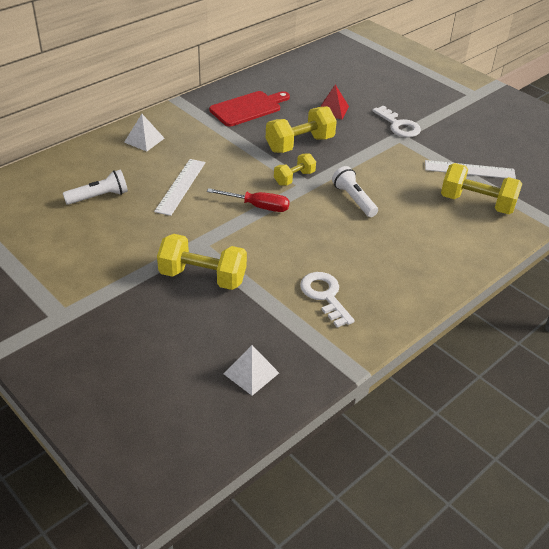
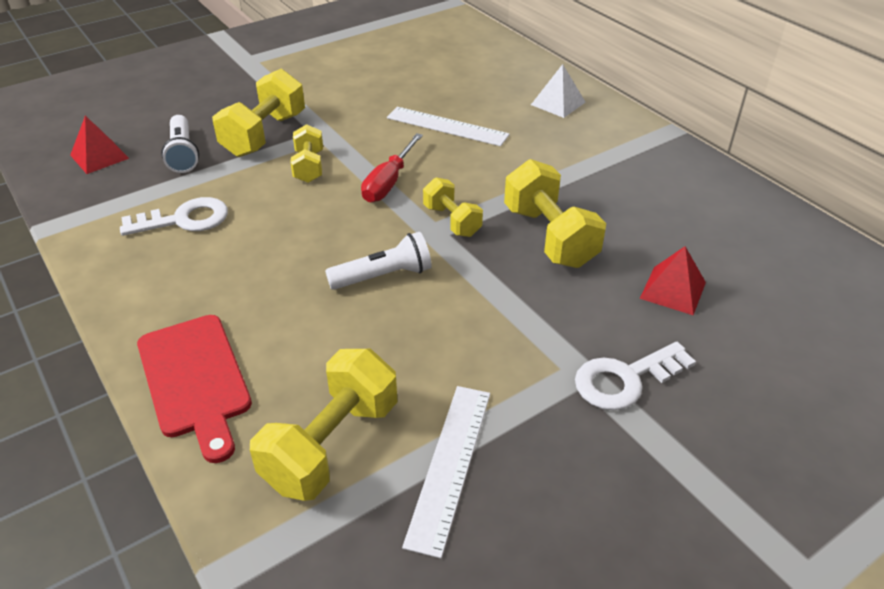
camera: 100 degrees right, 0 degrees up
(99, 197) = (435, 75): white flashlight -> white flashlight (183, 153)
(245, 245) = (309, 167): none -> yellow dumbbell
(248, 108) = (660, 193): red cutting board -> red cutting board (195, 380)
(251, 373) = (99, 156): white pyramid -> red pyramid

